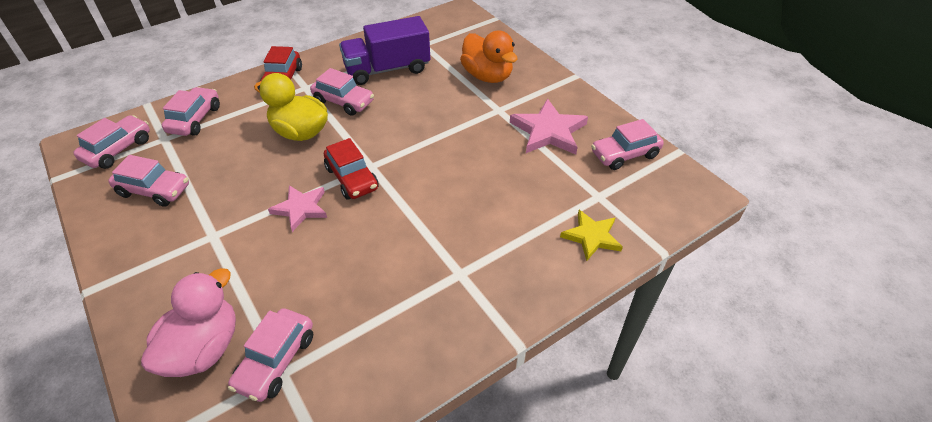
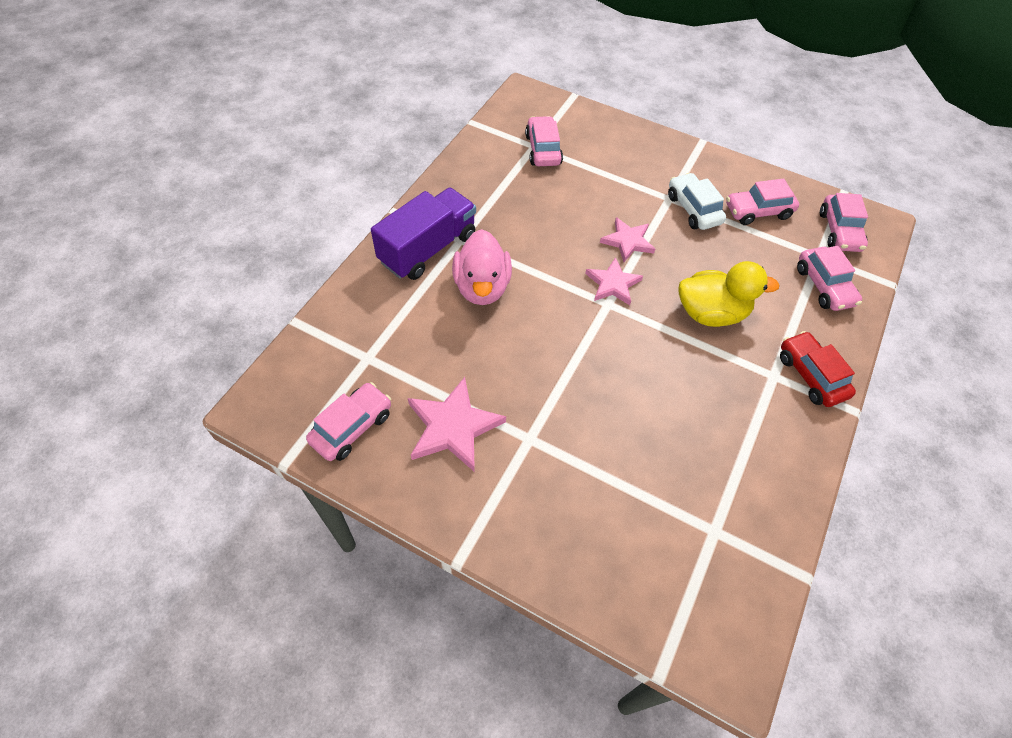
camera: 150 degrees right, 10 degrees up
(204, 348) = (592, 140): pink duck -> pink duck (482, 287)
(206, 215) = (693, 209): none -> white car
(343, 102) = (711, 372): pink car -> none
(352, 178) = (613, 284): red car -> pink star
(387, 69) = (714, 451): purple truck -> purple truck (428, 249)
(487, 76) = (580, 498): orange duck -> none
(591, 237) = (362, 310): yellow star -> none

